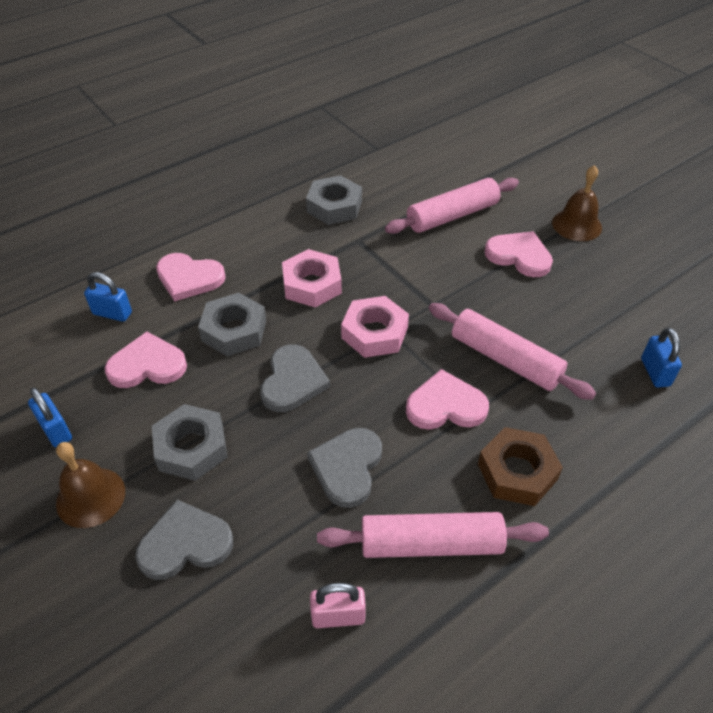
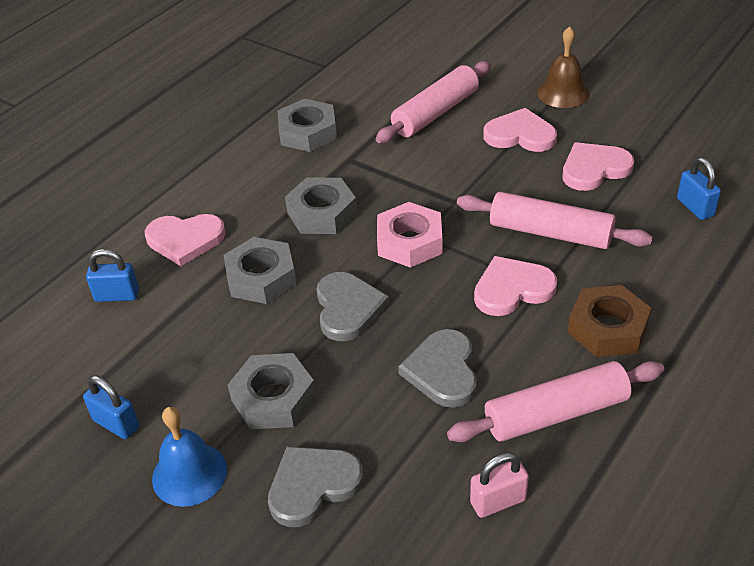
camera: 15 degrees left, 5 degrees down
(90, 497) = (189, 474): brown bell -> blue bell
(147, 365) = (184, 335): pink heart -> pink heart (594, 169)
(312, 284) = (322, 213): pink nut -> grey nut

